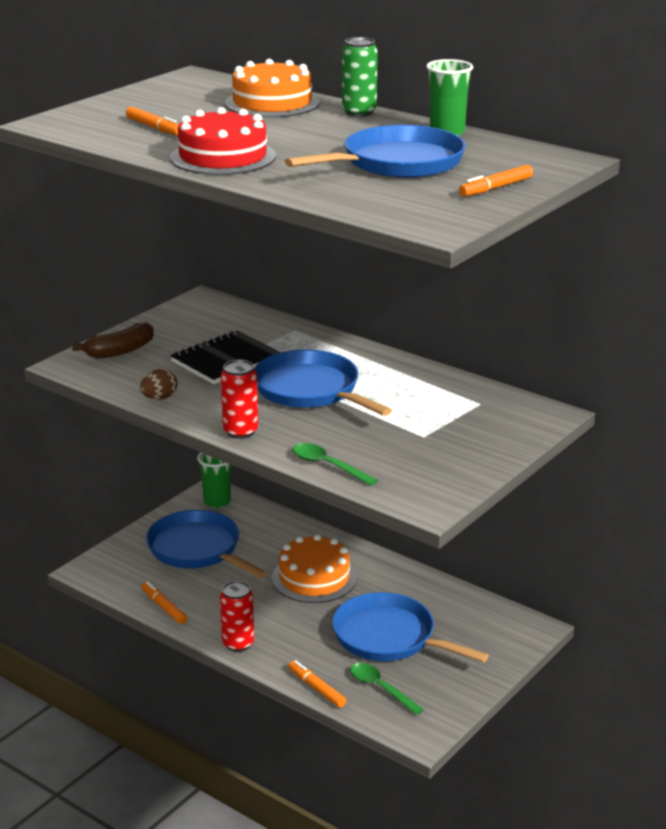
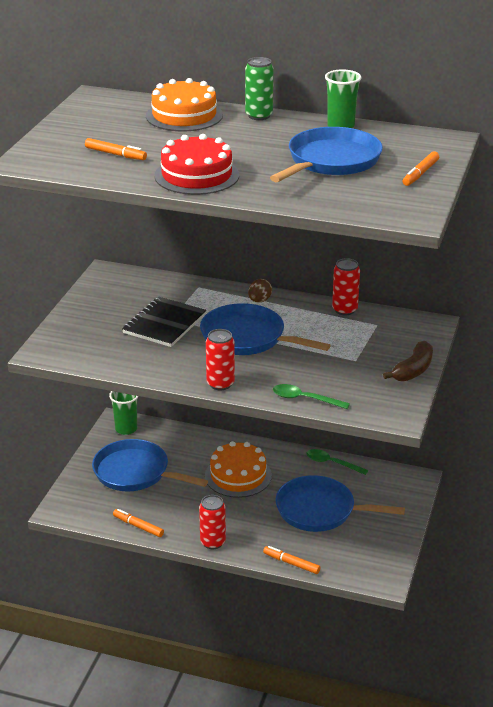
camera: 20 degrees left, 5 degrees up
(120, 351) = (75, 331): brown banana -> brown banana (413, 370)
(159, 398) = (137, 367): brown egg -> brown egg (259, 300)
(380, 688) = (336, 551): green spoon -> green spoon (331, 463)
(452, 381) = (344, 310): none -> red can

